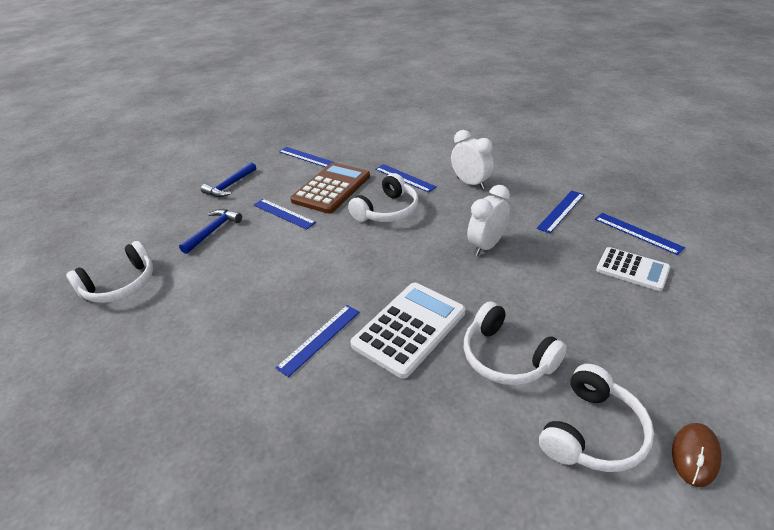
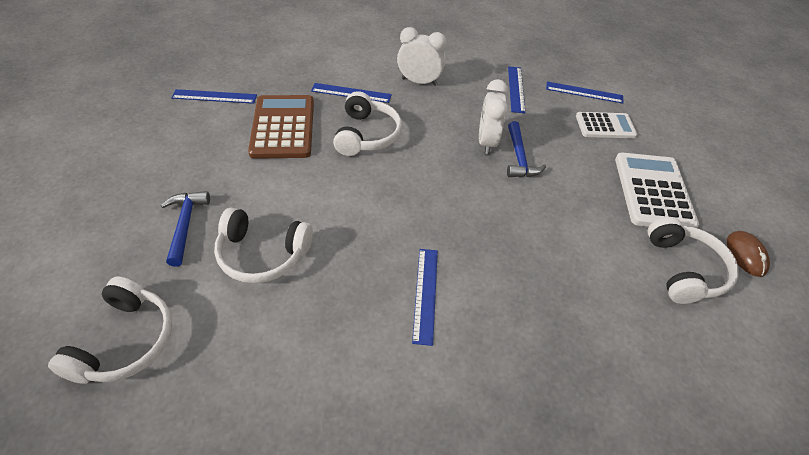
camera: 40 degrees left, 10 degrees up
(230, 186) = (148, 160): blue hammer -> blue hammer (519, 158)
(284, 213) = (255, 174): blue ruler -> none
(409, 328) = (493, 247): white calculator -> white calculator (653, 191)
(506, 357) = (585, 237): white headphones -> white headphones (262, 254)

